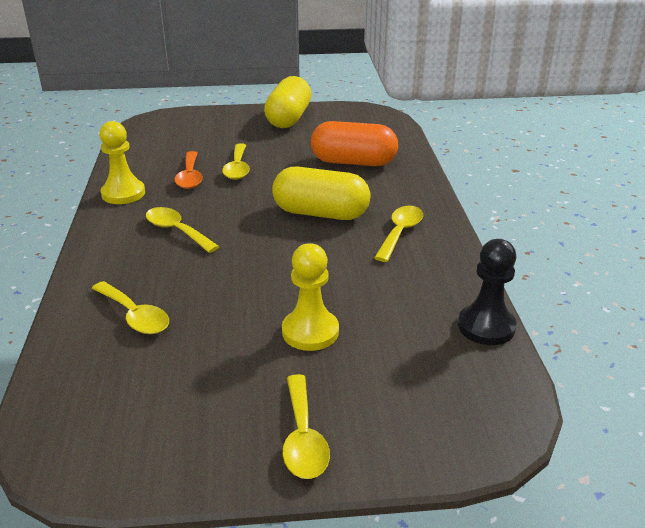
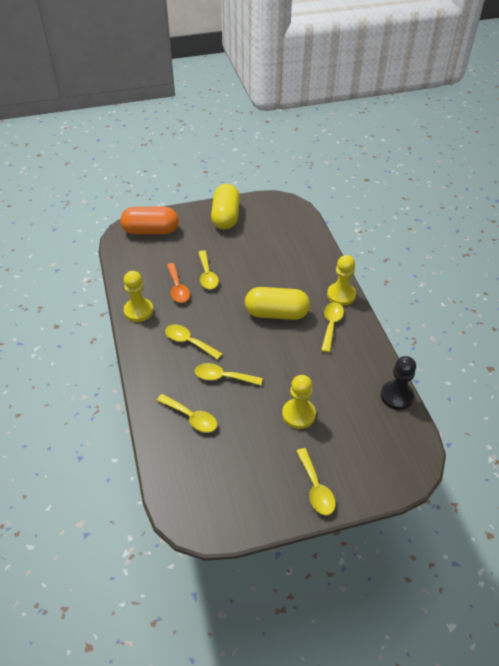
camera: 10 degrees left, 15 degrees up
(208, 274) = (223, 377): none -> yellow spoon
(353, 162) = (284, 260): orange capsule -> orange capsule (151, 231)
(425, 203) = (341, 295): none -> yellow pawn

